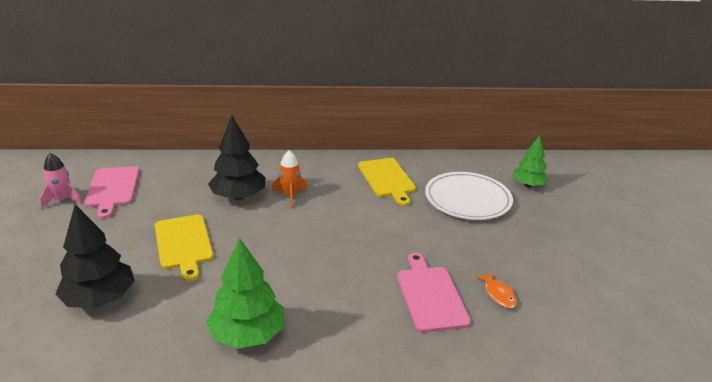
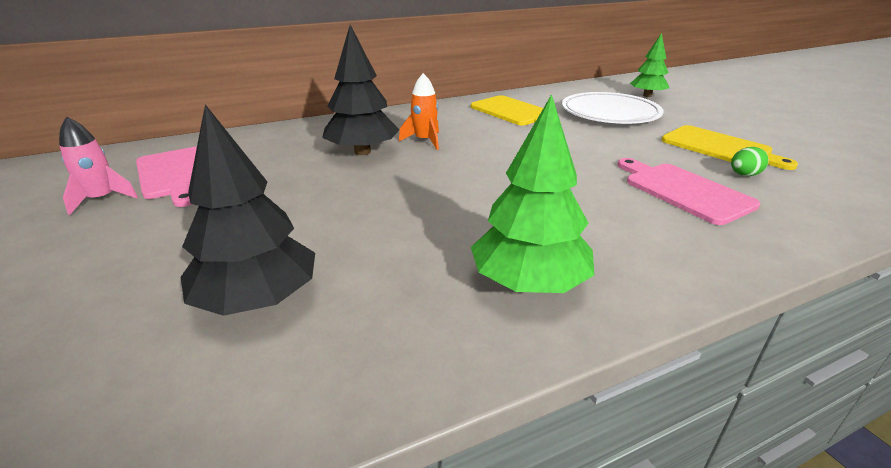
camera: 20 degrees left, 0 degrees up
(183, 244) = (334, 208): yellow cutting board -> yellow cutting board (719, 147)
(498, 294) = (744, 175): orange fish -> green egg

